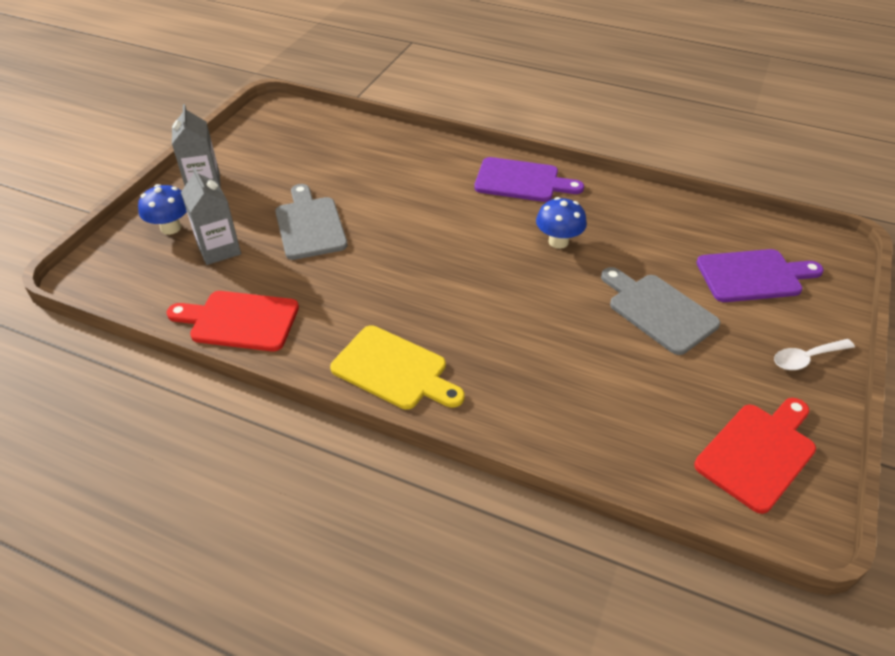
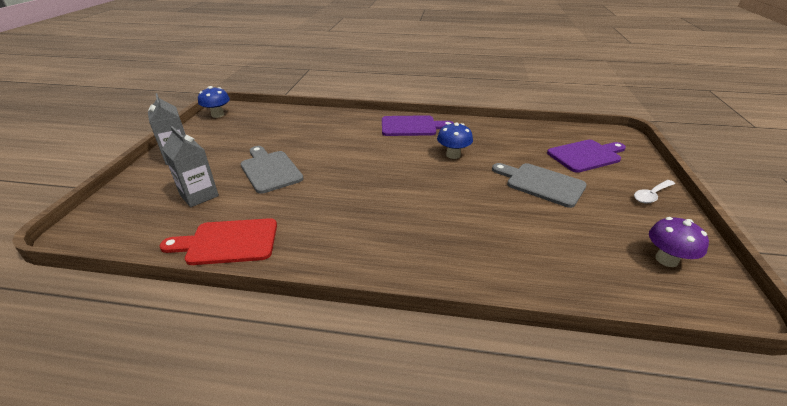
camera: 15 degrees left, 10 degrees down
(171, 228) = (154, 187): blue mushroom -> blue mushroom (218, 115)
(394, 369) = (371, 254): yellow cutting board -> none
(758, 453) = (666, 260): red cutting board -> purple mushroom

